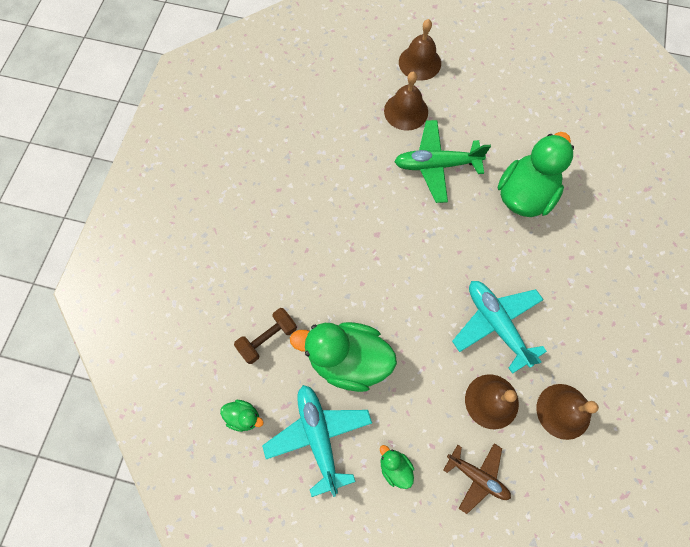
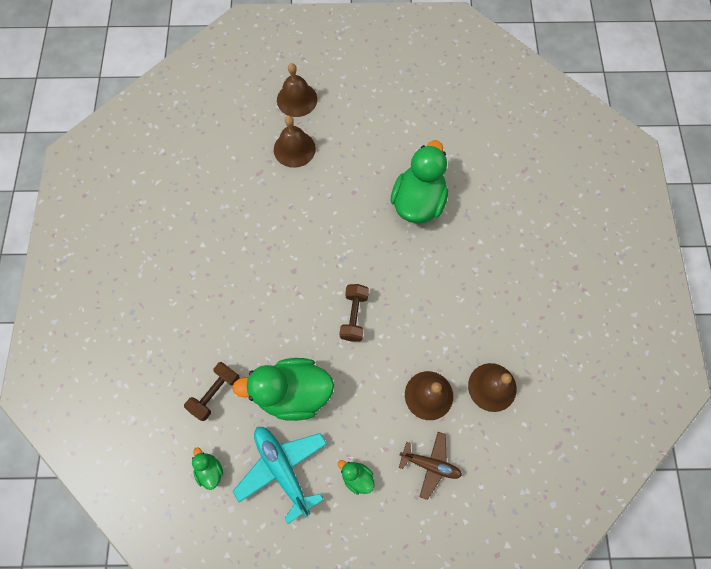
camera: 15 degrees left, 0 degrees up
(244, 416) = (210, 470): green duck -> green duck turned 120 degrees counterclockwise
(430, 296) = (354, 316): none -> brown dumbbell
(436, 165) = (333, 193): green plane -> none
(496, 324) = (418, 325): turquoise plane -> none

